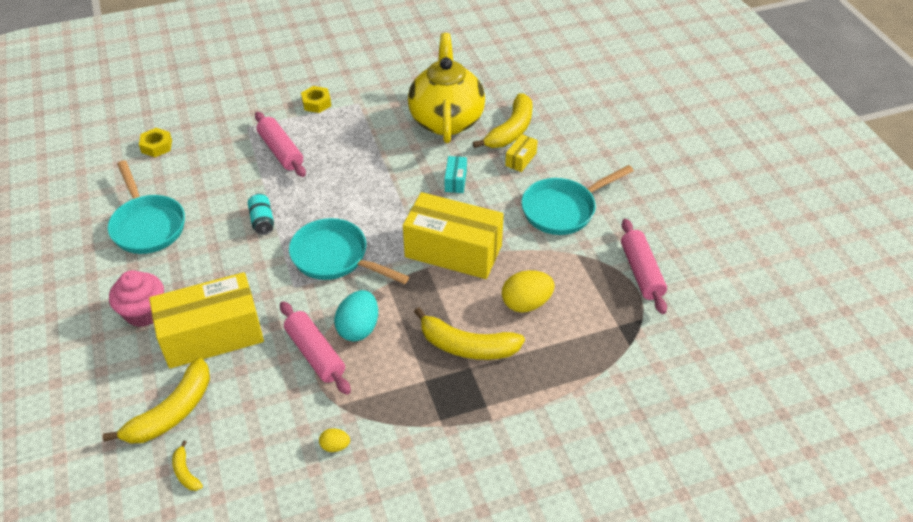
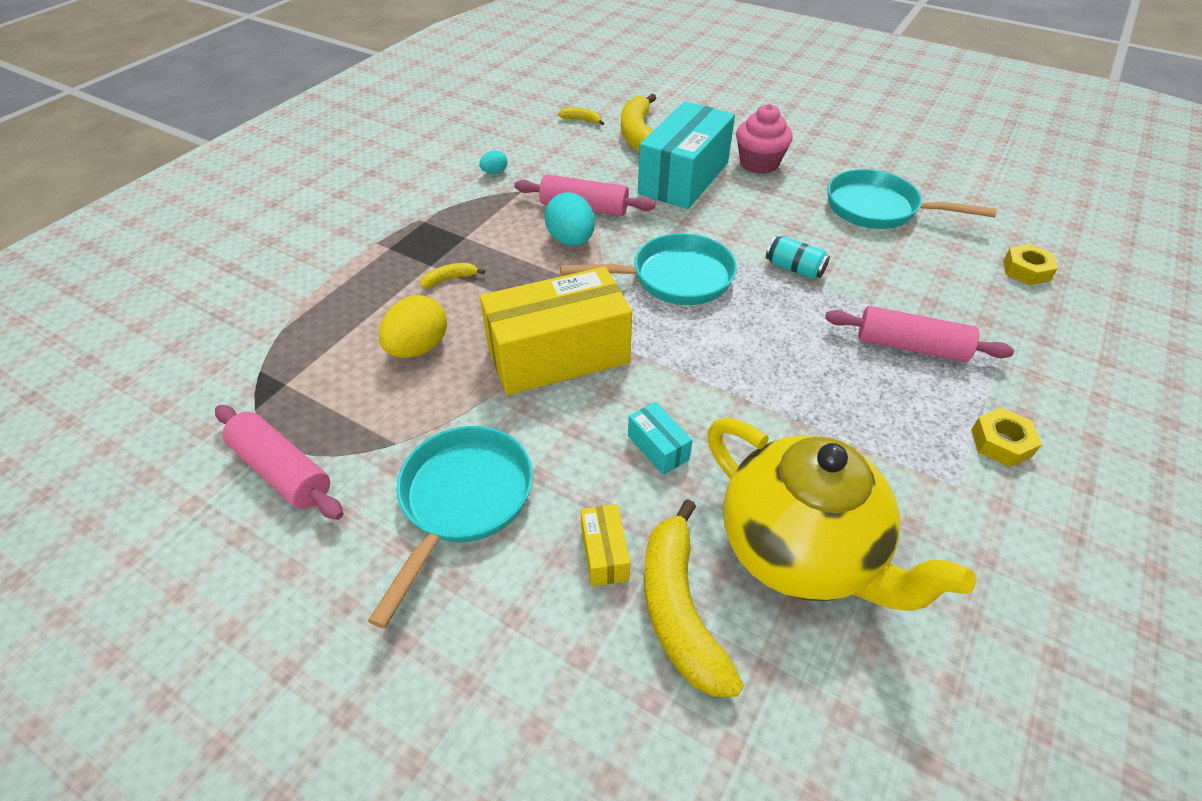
camera: 140 degrees right, 0 degrees up
(212, 335) = (683, 178): yellow box -> turquoise box
(335, 446) = (494, 172): yellow egg -> turquoise egg
(467, 346) = (450, 279): yellow banana -> yellow banana, size x0.46

